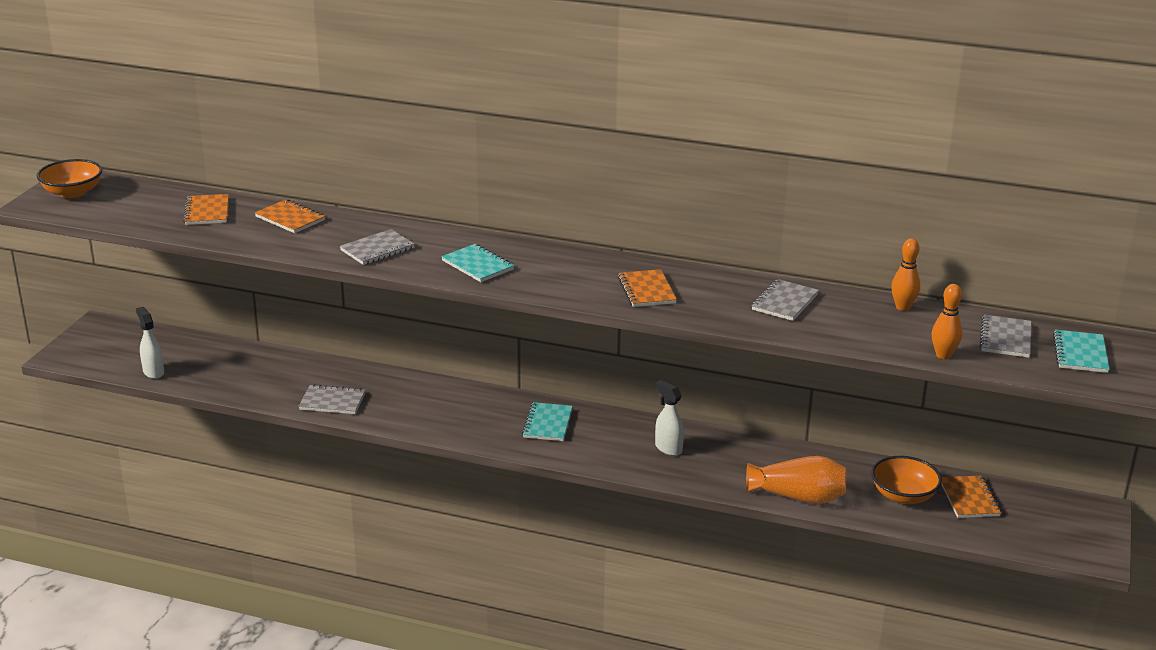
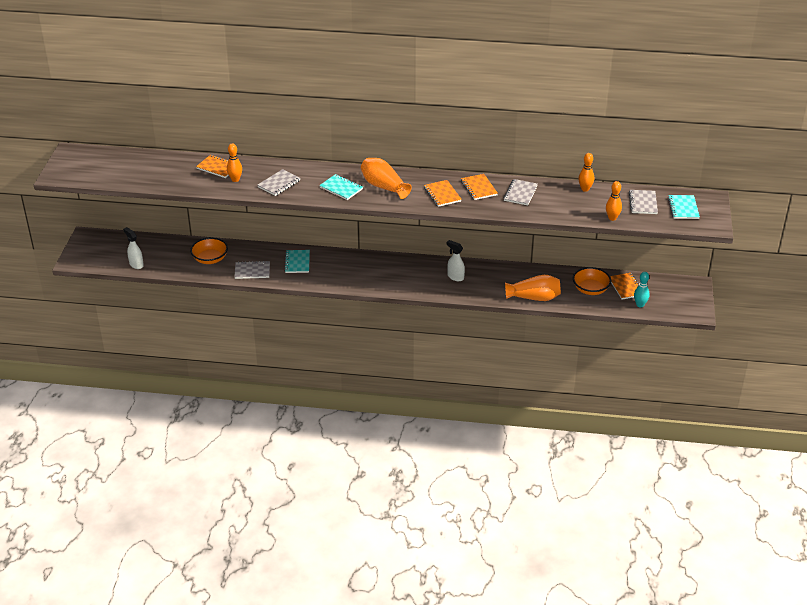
camera: 10 degrees left, 10 degrees up
(72, 192) = (75, 163): orange bowl -> orange bowl (210, 259)
(207, 212) = (165, 168): orange notebook -> orange notebook (478, 188)
(309, 237) = (235, 179): none -> orange bowling pin
(547, 424) = (382, 270): turquoise notebook -> turquoise notebook (297, 262)
(550, 270) = (384, 187): none -> orange vase
(990, 531) = (640, 305): none -> turquoise bowling pin

